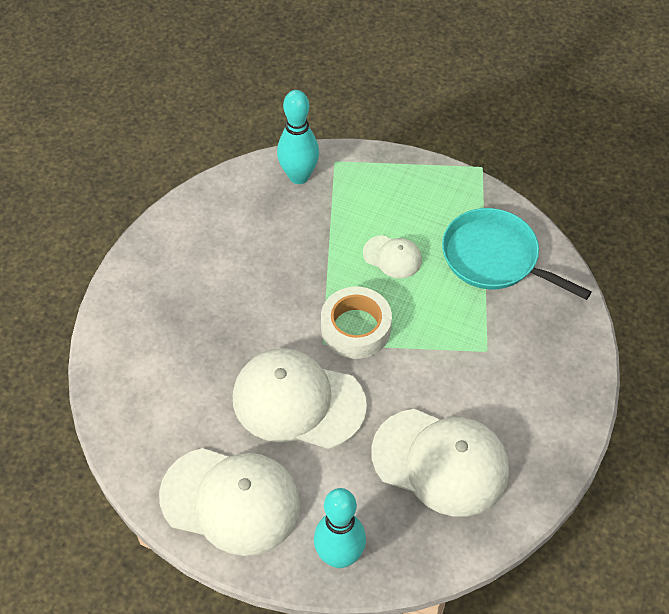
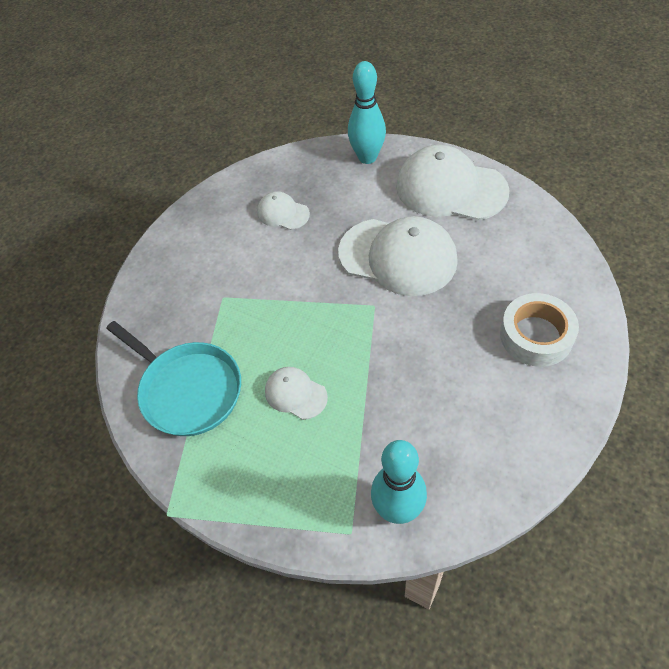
camera: 170 degrees left, 0 degrees up
(356, 328) = (342, 319): white tape -> white tape (536, 335)
(440, 462) = (283, 213): white cap -> white cap, size x0.49

